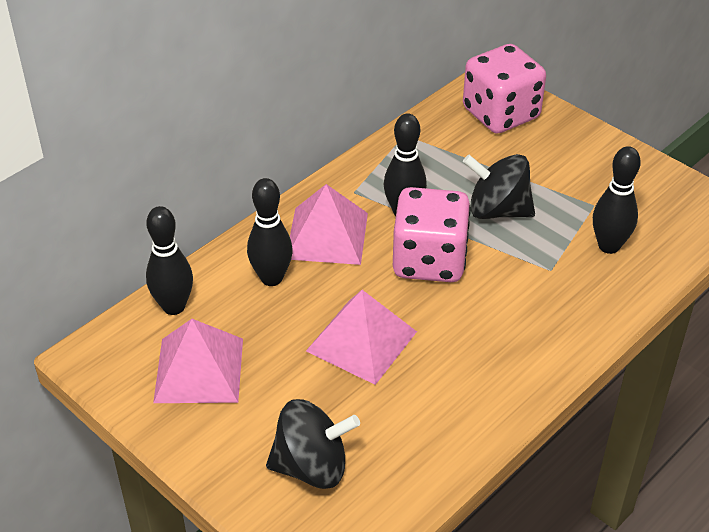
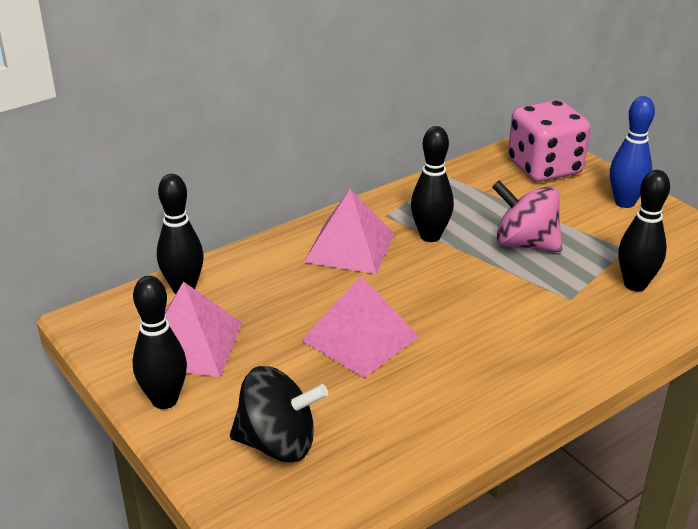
camera: 10 degrees right, 10 degrees down
(271, 278) = (285, 276): black bowling pin -> black bowling pin (164, 400)
(429, 261) = (446, 278): pink dice -> none
(497, 210) = (525, 244): black spinning top -> pink spinning top
(585, 149) = (624, 202): none -> blue bowling pin

